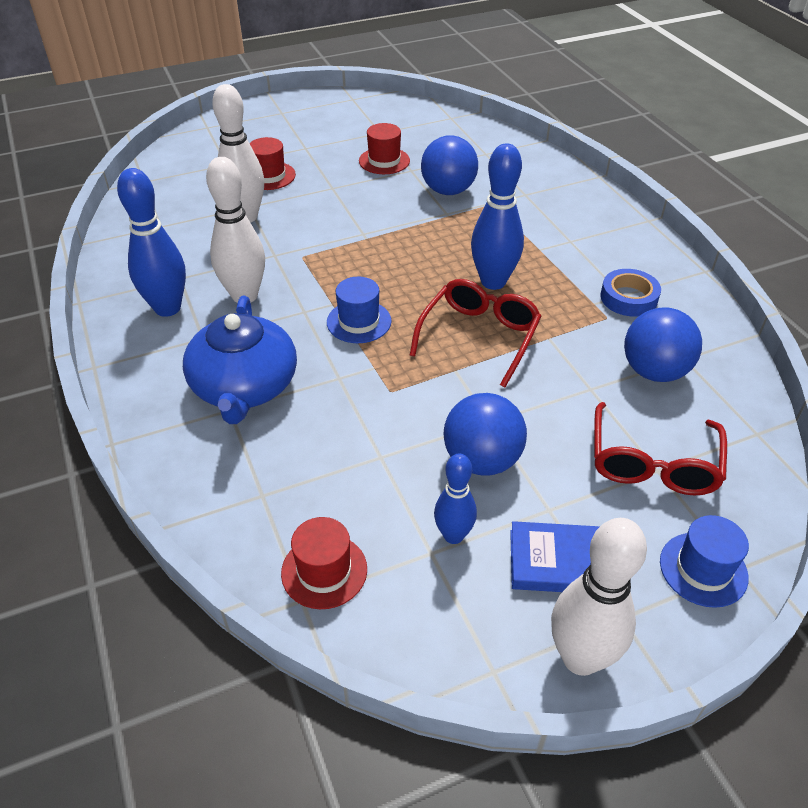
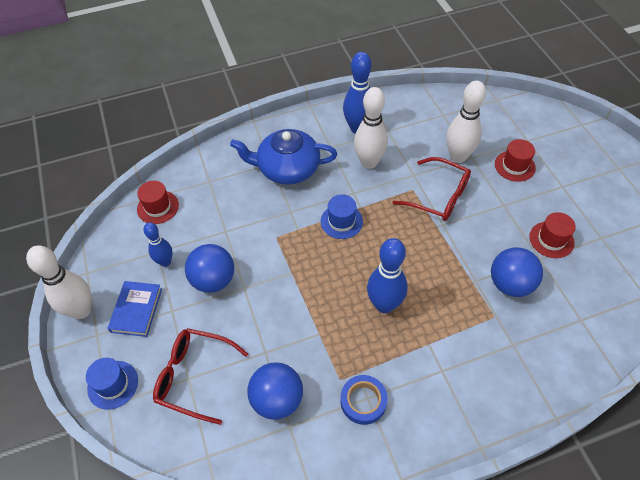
camera: 95 degrees right, 10 degrees up
(479, 336) = (323, 289): red glasses -> red glasses (439, 196)

